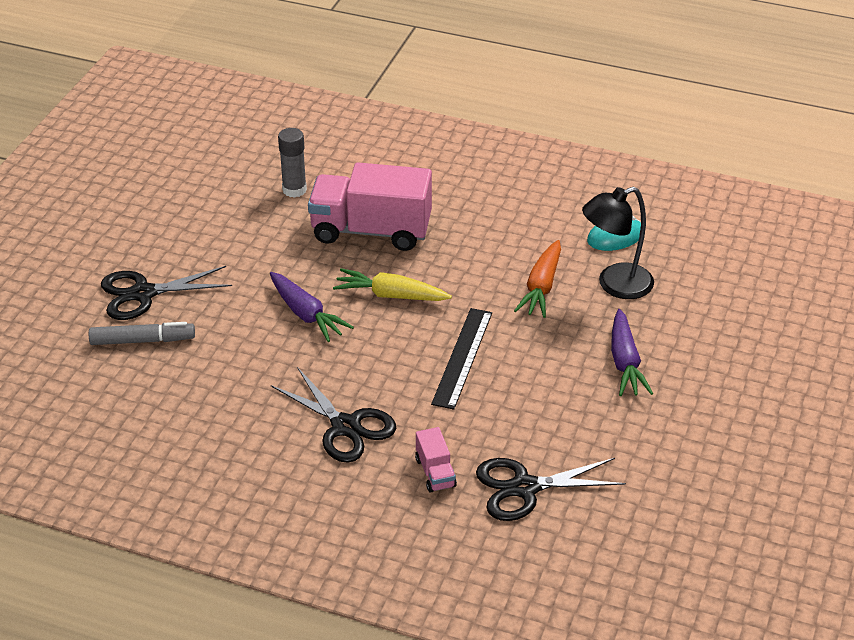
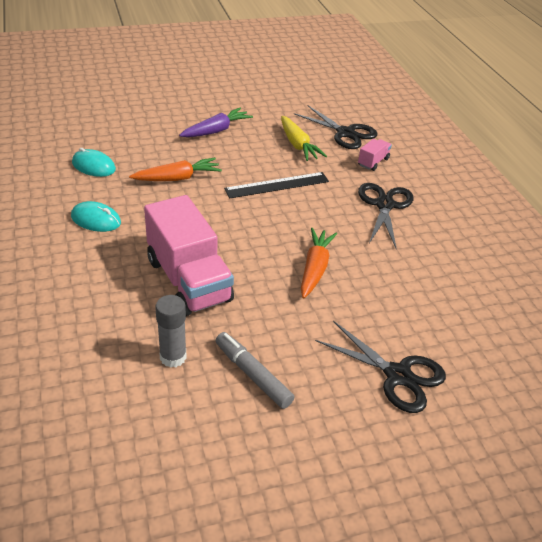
camera: 130 degrees left, 0 degrees up
(142, 340) = (439, 341): grey marker -> grey marker (252, 375)
(306, 314) = (315, 268): purple carrot -> orange carrot
(391, 295) = (252, 237): yellow carrot -> yellow carrot (298, 145)
(513, 208) = (96, 220): none -> turquoise mouse
(615, 285) = (147, 152): black lamp -> none

